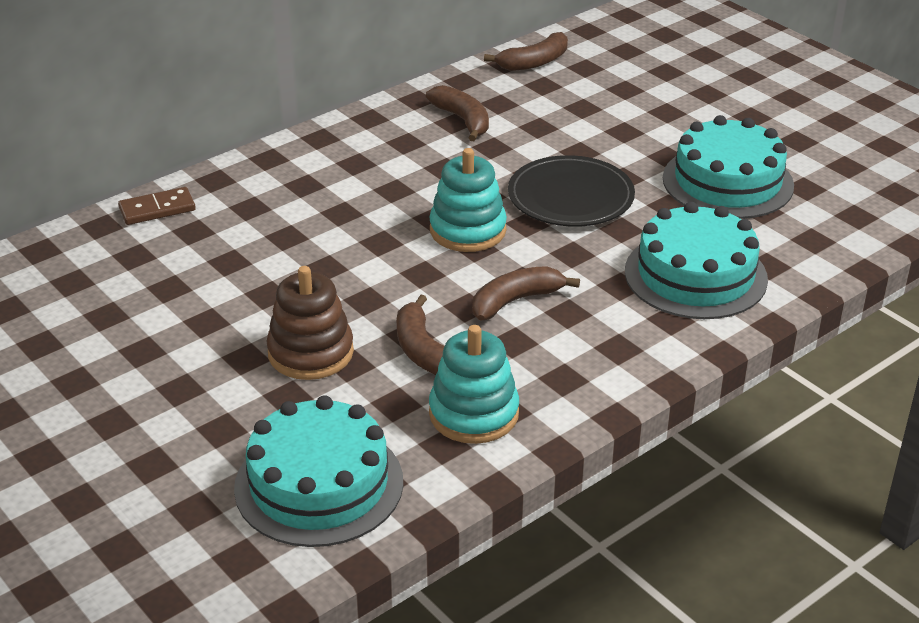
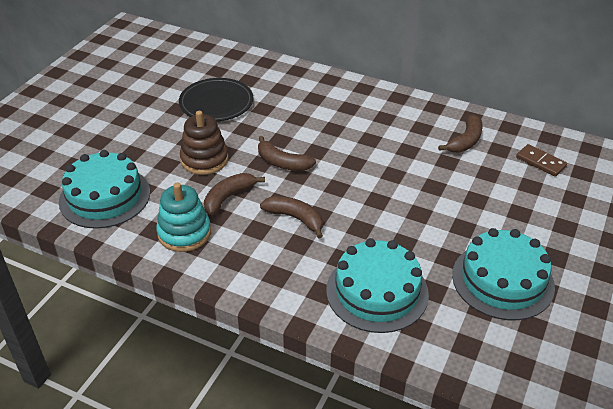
camera: 65 degrees right, 5 degrees up
(157, 209) = (290, 72): brown domino -> brown domino (540, 162)
(468, 230) = (351, 179): turquoise stacking toy -> none
(534, 62) = (563, 149): brown banana -> brown banana (282, 163)
(570, 197) = (420, 210): black plate -> black plate (216, 103)

